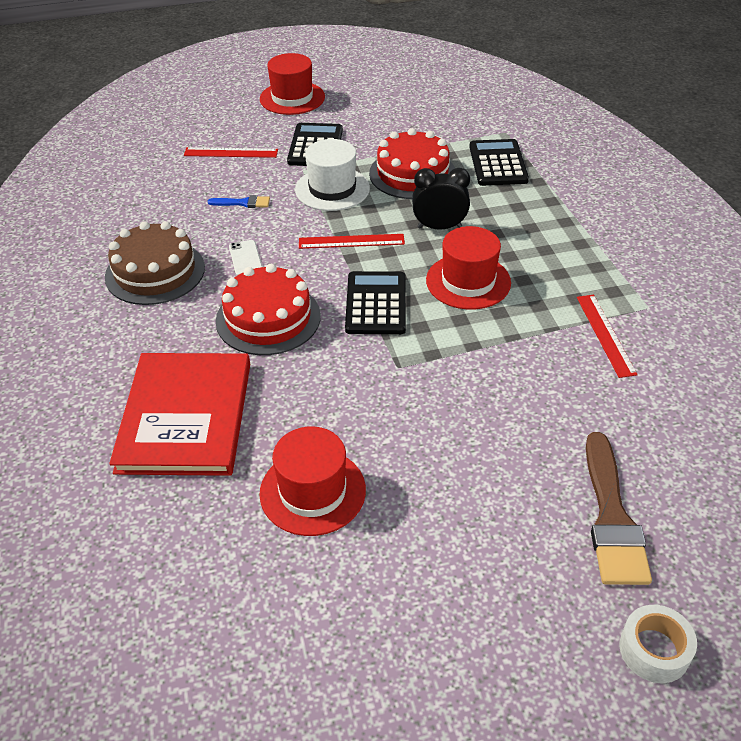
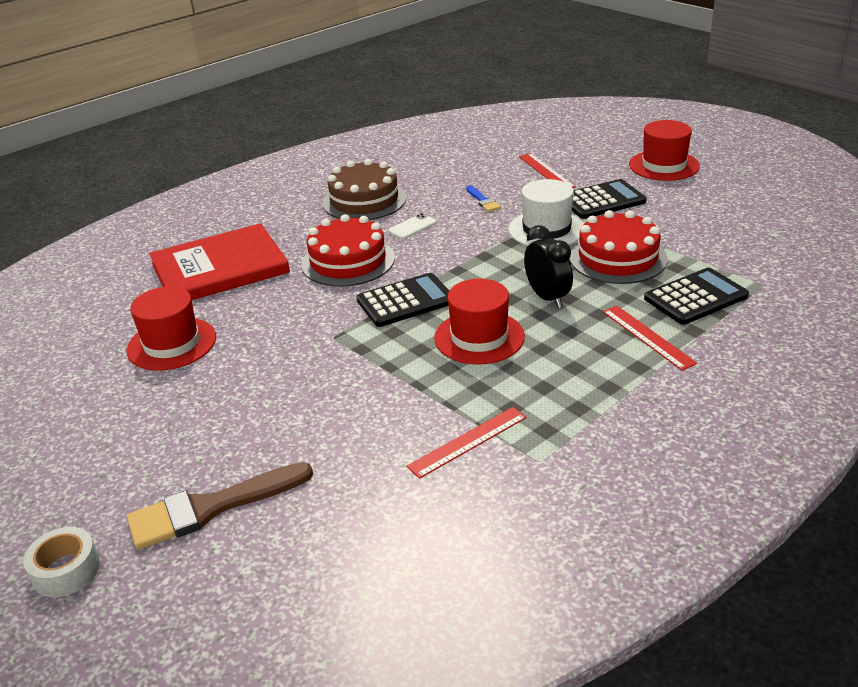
camera: 65 degrees right, 10 degrees down
(351, 241) = (480, 262): red ruler -> red ruler (647, 337)

